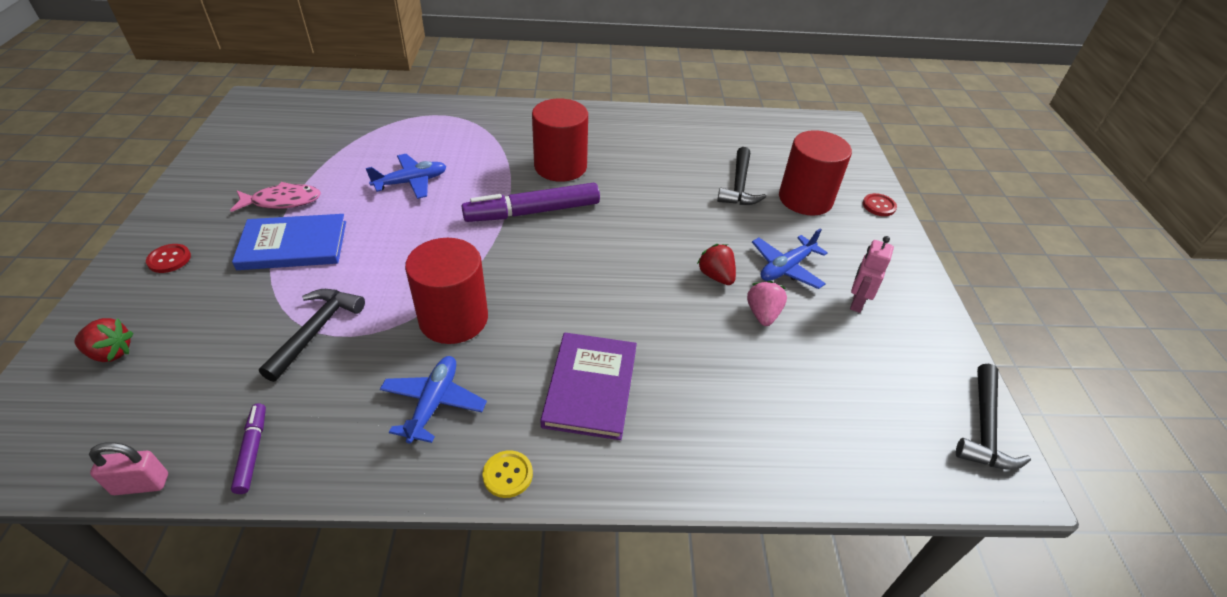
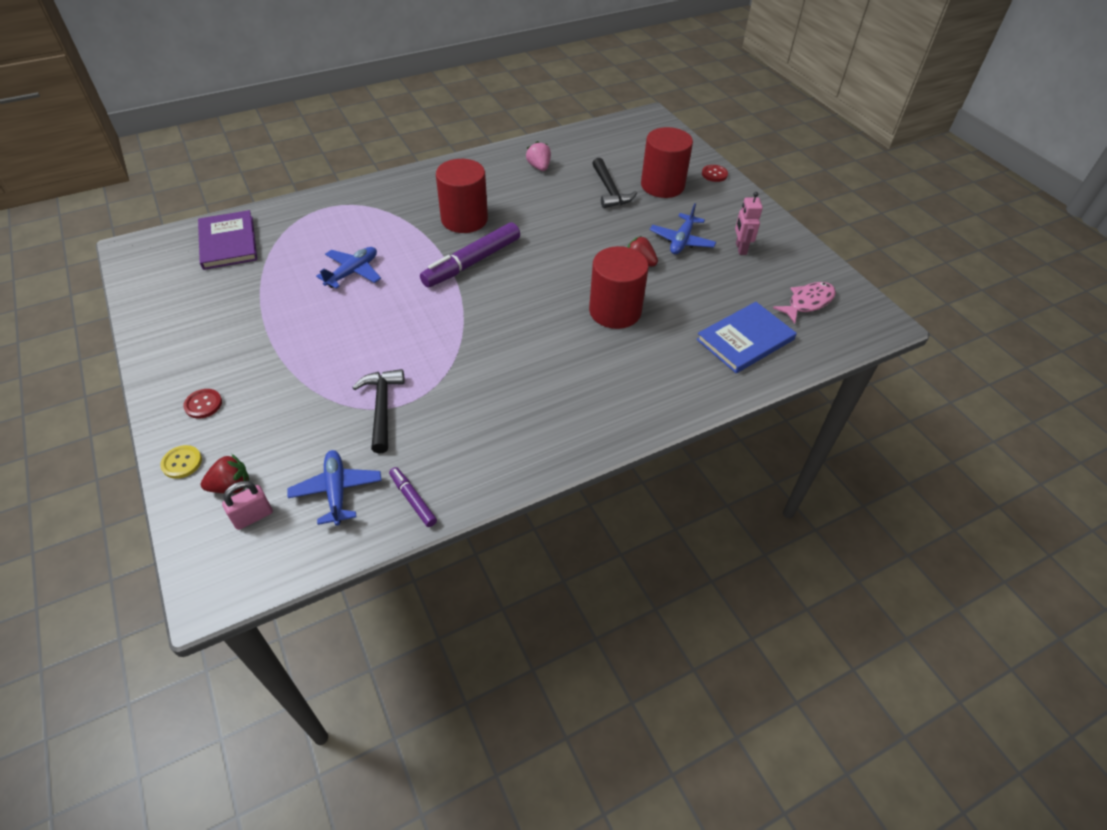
camera: 25 degrees left, 5 degrees up
(141, 484) = (352, 552): pink padlock -> pink padlock (253, 516)
(282, 201) = (255, 325): pink fish -> pink fish (807, 302)
(293, 245) = (301, 355): blue book -> blue book (745, 339)
(434, 403) = (513, 419): blue plane -> blue plane (337, 491)
(453, 319) = (478, 360): red cylinder -> red cylinder (615, 311)
(508, 475) = (598, 440): yellow button -> yellow button (182, 463)
(590, 387) = (610, 367): purple book -> purple book (228, 242)
(762, 314) = (687, 278): pink strawberry -> pink strawberry (539, 167)
(984, 428) = (856, 299): black hammer -> none

